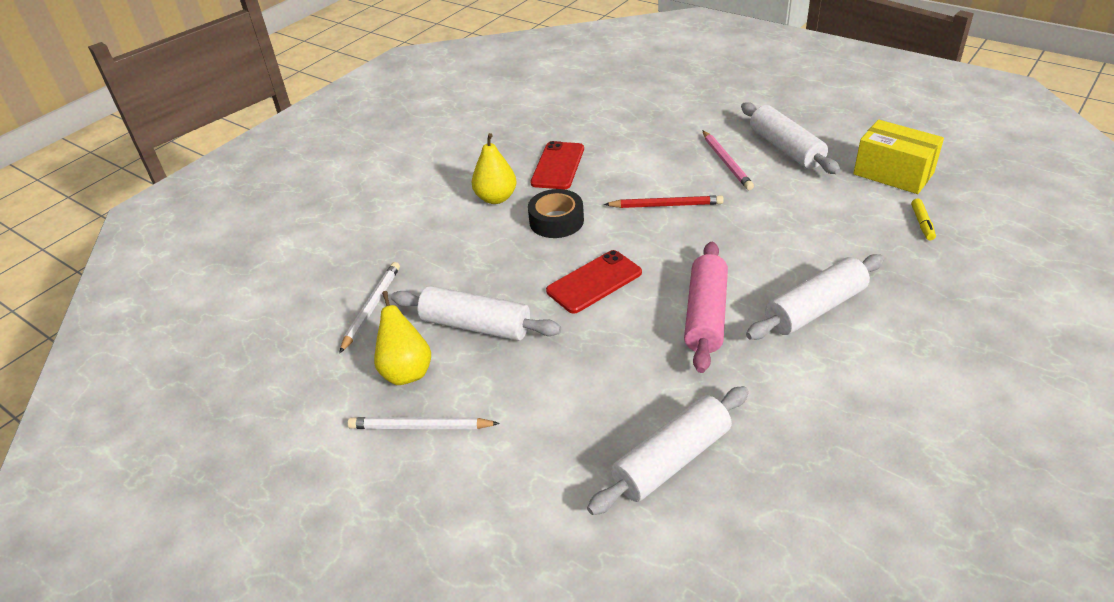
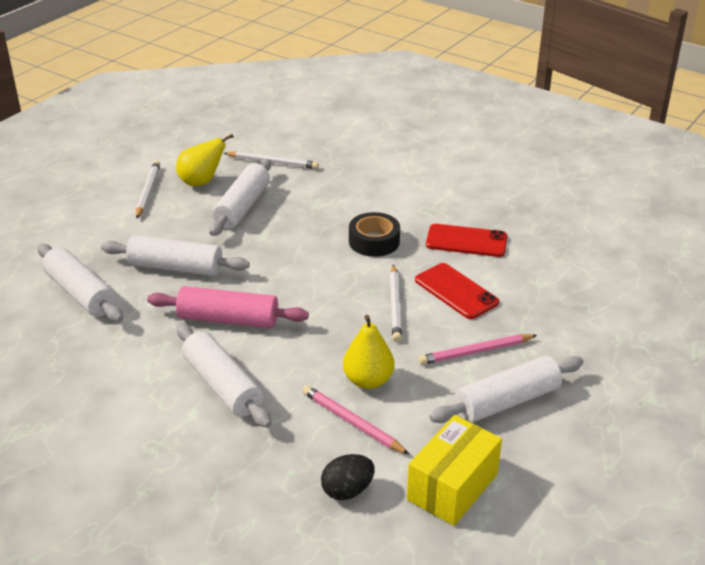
camera: 85 degrees right, 5 degrees down
(496, 198) = (412, 209): yellow pear -> yellow pear (368, 380)
(594, 282) = (284, 261): red phone -> red phone (456, 291)
(609, 372) = (176, 268): none -> white rolling pin
(666, 205) = (395, 305): red pencil -> white pencil
(839, 224) = (352, 422): none -> pink pencil
(922, 223) = (347, 490): yellow marker -> black egg

